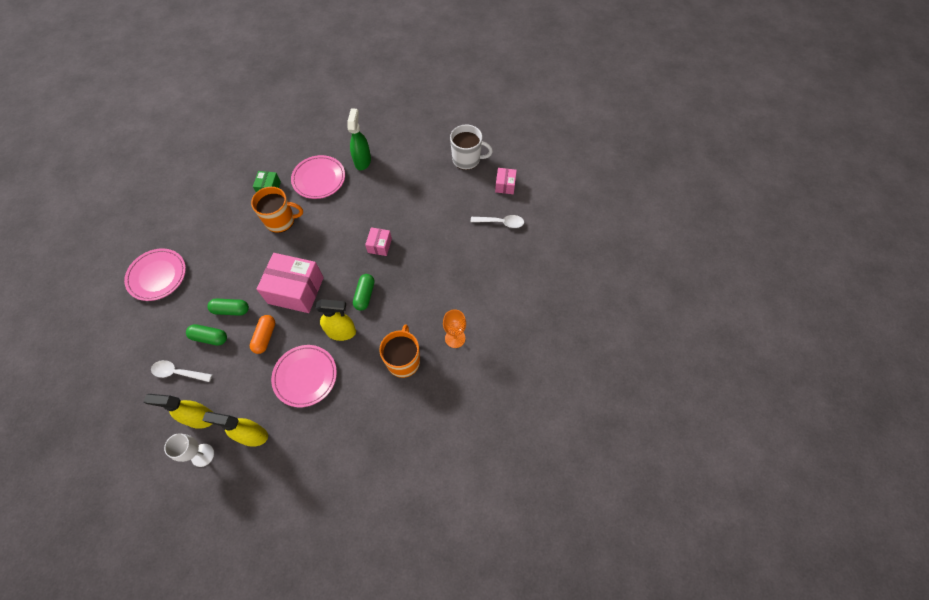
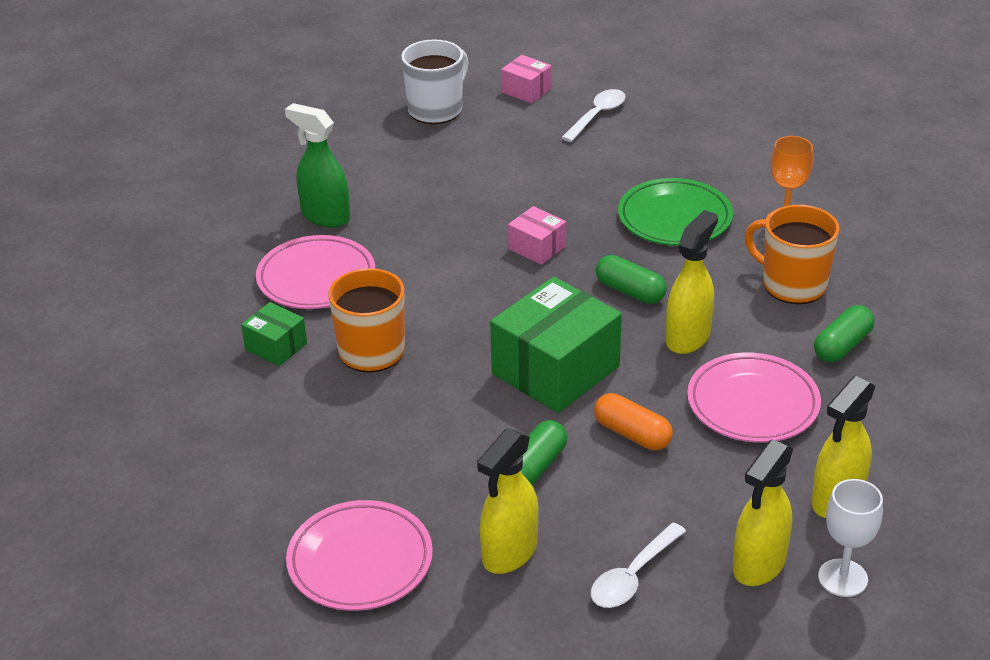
camera: 60 degrees left, 25 degrees down
(177, 323) = (509, 553): none -> yellow spray bottle
(210, 337) = (580, 511): green capsule -> green capsule (842, 346)
(296, 290) = (555, 370): pink box -> green box
(432, 290) = (674, 218): none -> green plate

